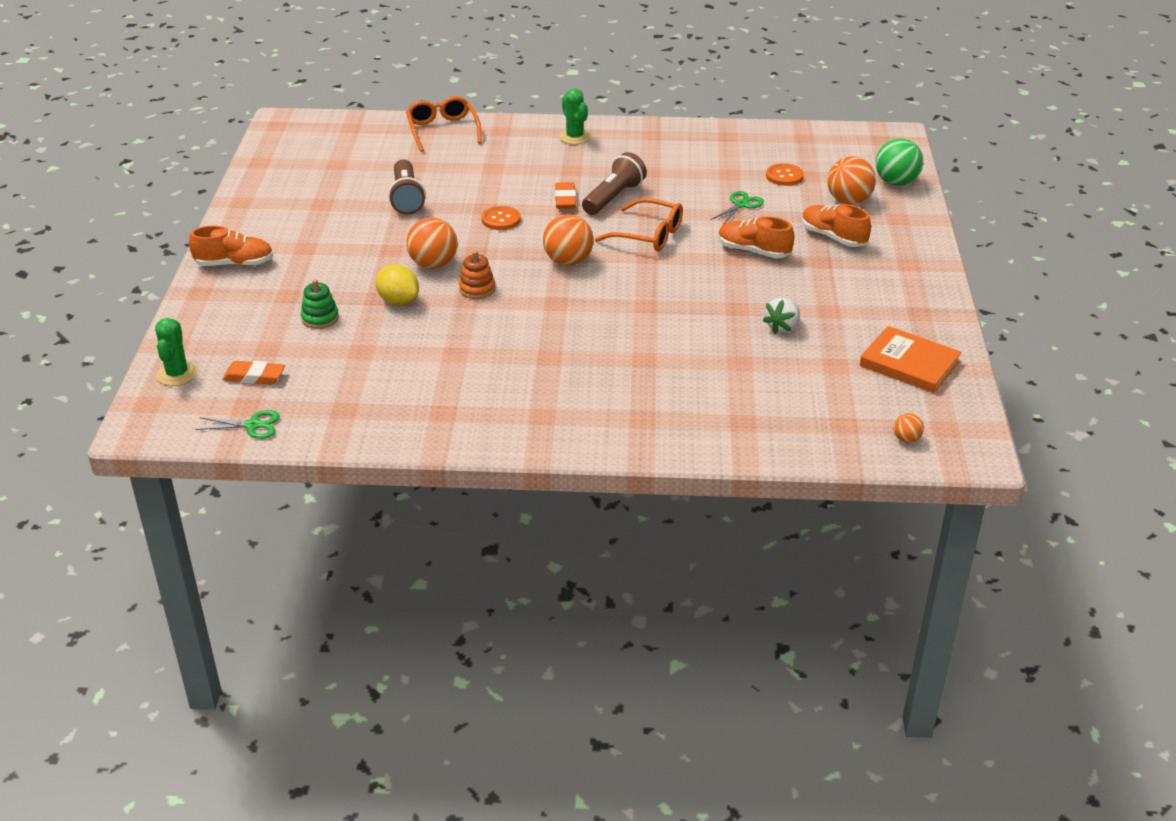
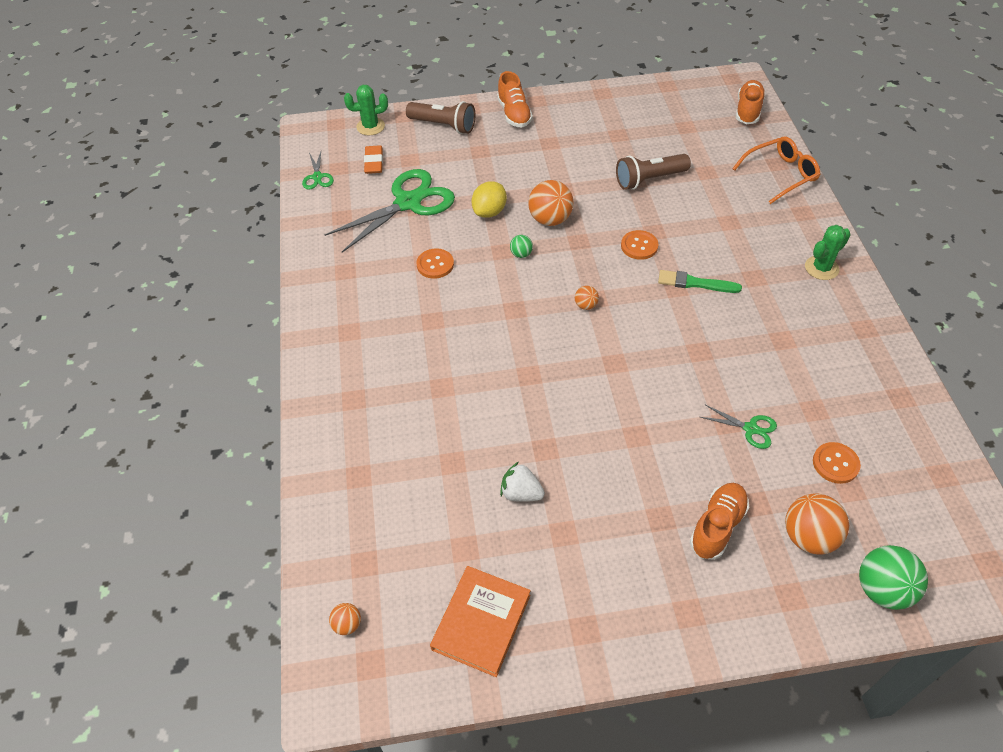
camera: 80 degrees right, 15 degrees up
(320, 318) = (454, 175): green stacking toy -> none
(348, 356) = (408, 203): none -> green scissors
(465, 346) = (435, 264): none -> orange button
(477, 289) = (521, 254): orange stacking toy -> green ball
(565, 199) = (695, 283): orange eraser -> green brush
(568, 261) = (586, 305): orange ball -> orange ball, size x0.50
(613, 198) = (715, 319): brown flashlight -> brown flashlight (443, 125)
(648, 235) = (655, 357): orange glasses -> none
(753, 251) = (658, 451): orange shoe -> orange shoe (748, 111)

